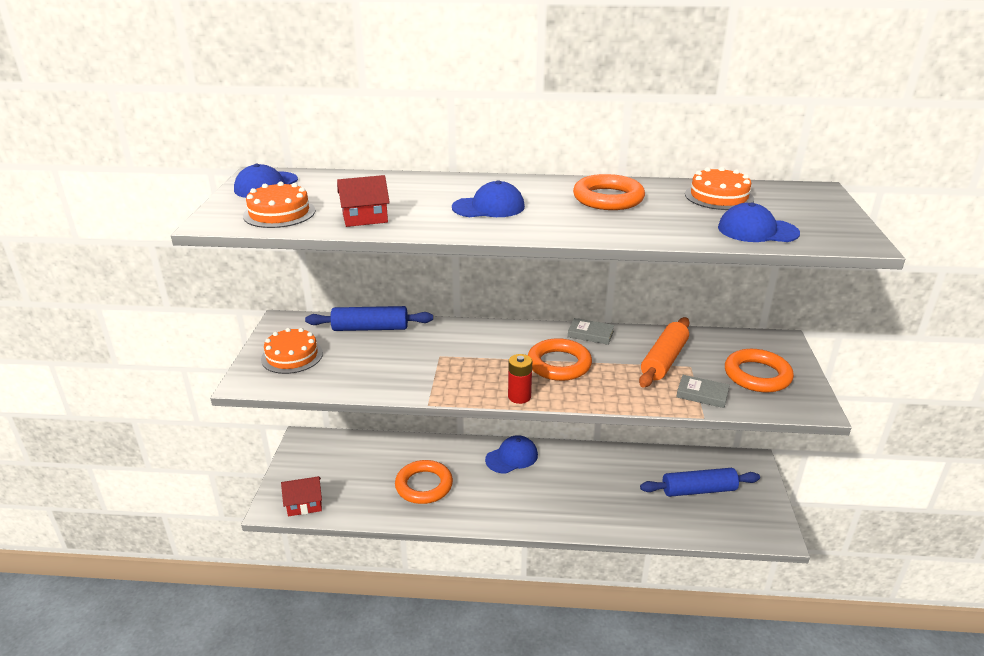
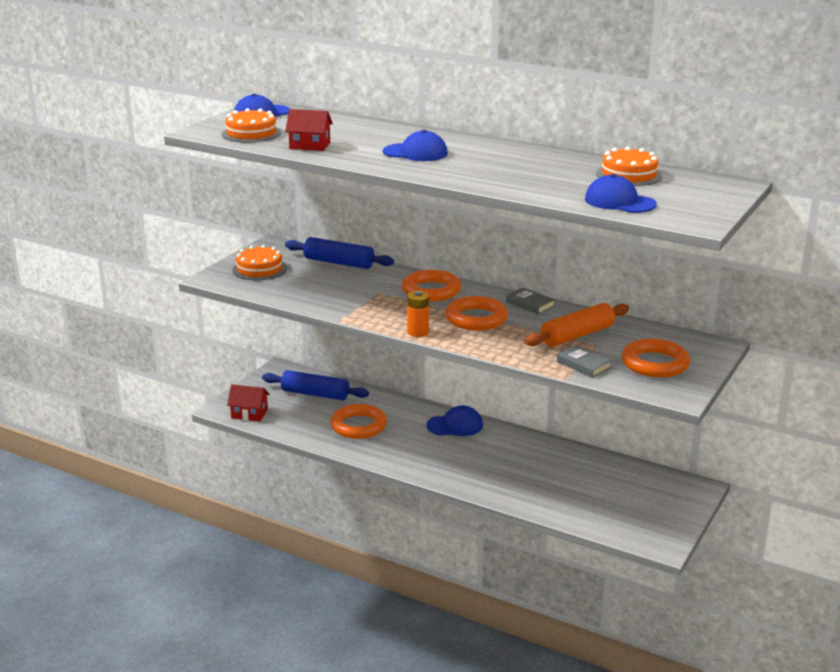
camera: 25 degrees right, 5 degrees down
(519, 397) = (418, 332): red battery -> orange battery
(608, 198) = (525, 161): orange ring -> orange ring (431, 291)
(698, 490) = (616, 493): blue rolling pin -> blue rolling pin (315, 394)

